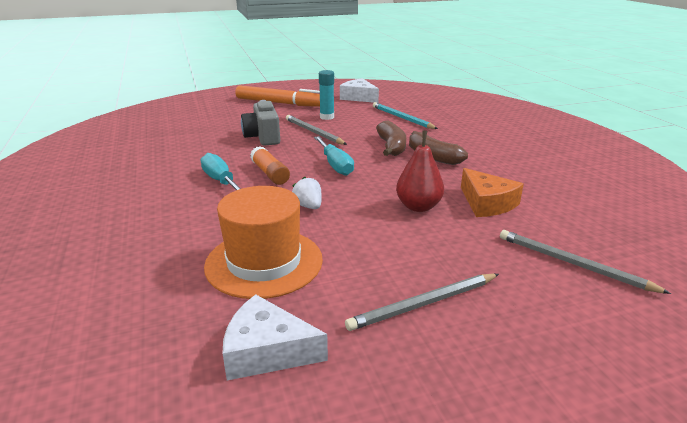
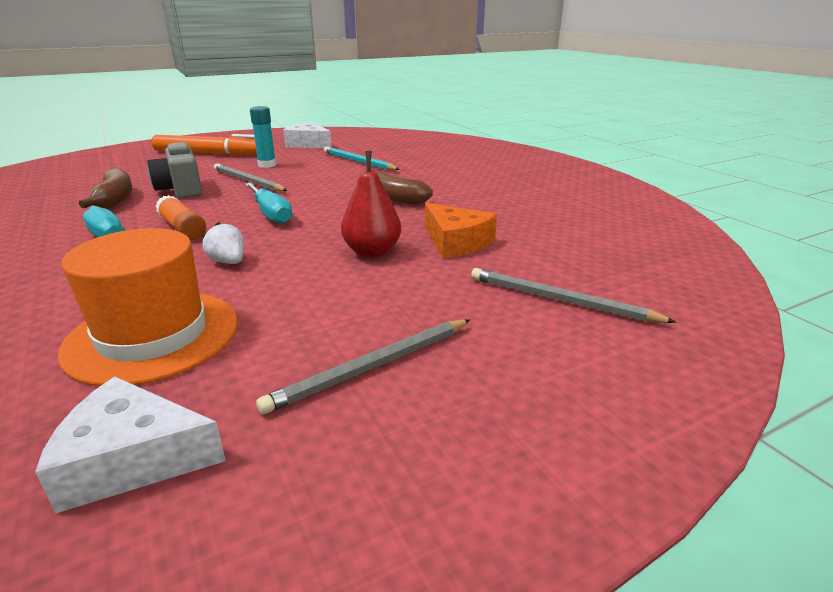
camera: 10 degrees left, 0 degrees up
(391, 147) = (343, 191): brown banana -> brown banana (115, 199)

